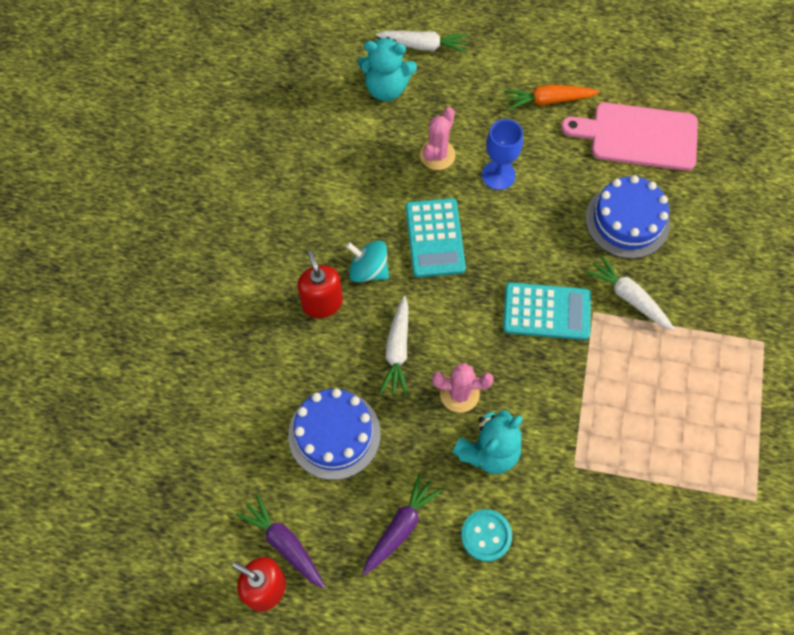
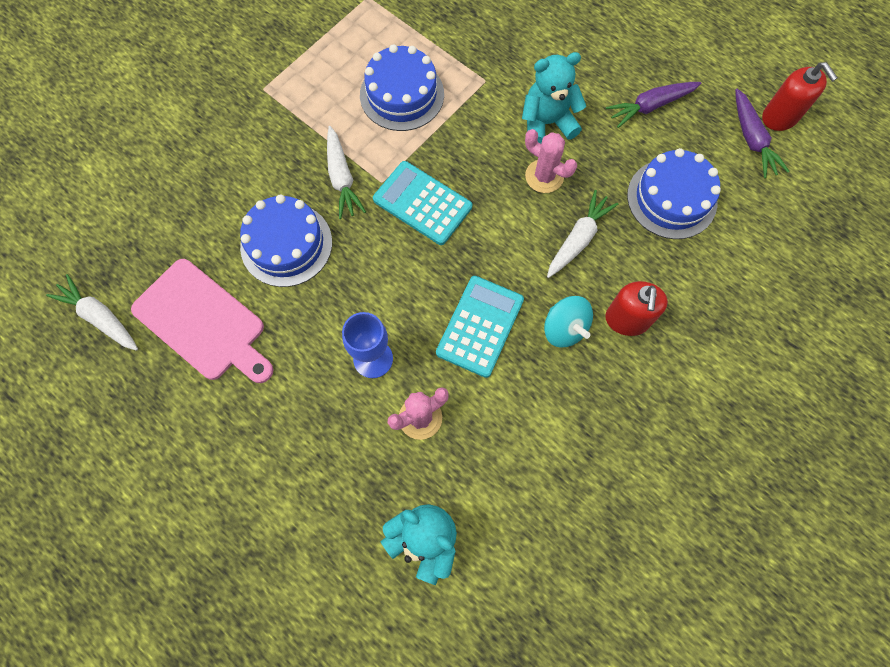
camera: 150 degrees left, 5 degrees up
(423, 46) = (343, 578): white carrot -> white carrot (100, 317)
(486, 535) = (586, 70): turquoise button -> none
(548, 100) = (259, 417): orange carrot -> none
(639, 405) = (402, 94): none -> blue cake

